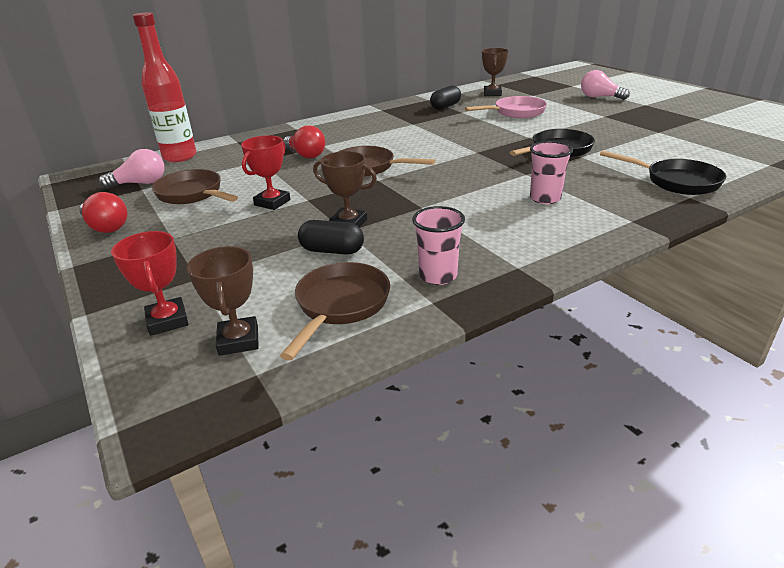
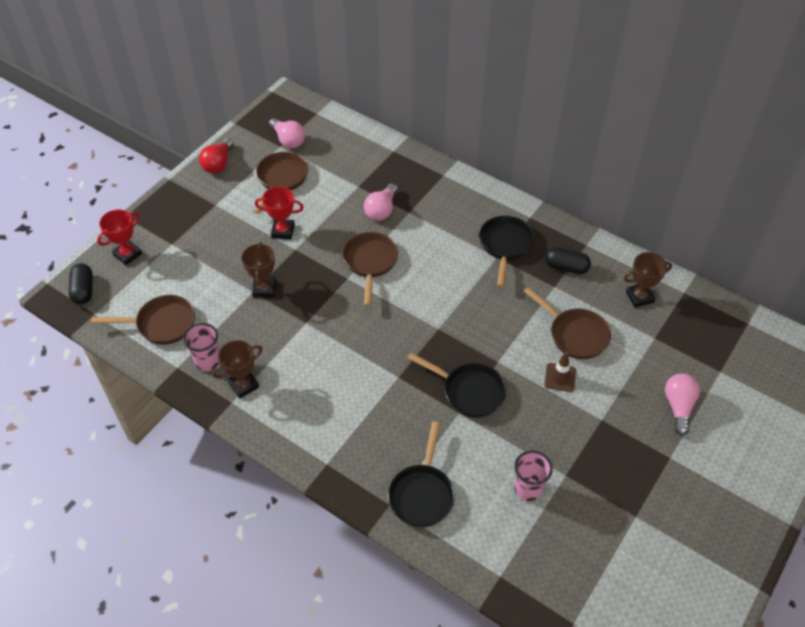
camera: 65 degrees right, 20 degrees up
(180, 157) = (345, 133): red bottle -> none
(239, 340) = (118, 293): brown trophy -> brown trophy (244, 385)
(306, 155) = (381, 210): red light bulb -> pink light bulb
(332, 251) = (223, 295): black capsule -> black capsule (83, 290)
(403, 120) = (505, 246): none -> black pan
(515, 112) = (575, 334): pink pan -> brown pan
(545, 198) = (349, 399): pink cup -> pink cup (528, 489)
(557, 121) = (560, 377): none -> brown traffic cone

